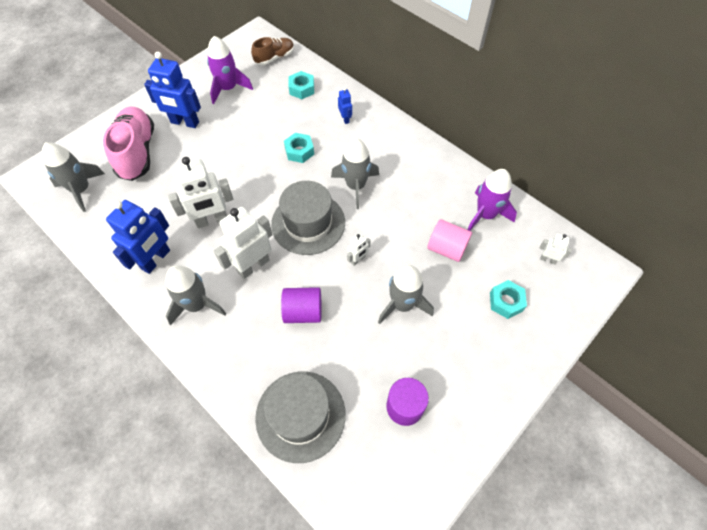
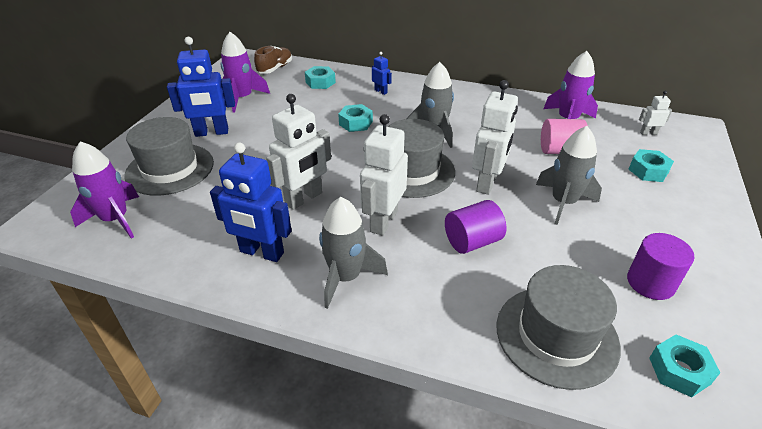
camera: 25 degrees left, 20 degrees down
(81, 190) = (115, 219): grey rocket -> purple rocket
(137, 152) = (170, 169): pink shoe -> grey hat
(156, 259) = (261, 252): blue robot -> blue robot turned 105 degrees clockwise
(358, 259) = (487, 183): white robot -> white robot, size x2.08
(360, 481) = (679, 370): none -> turquoise nut

